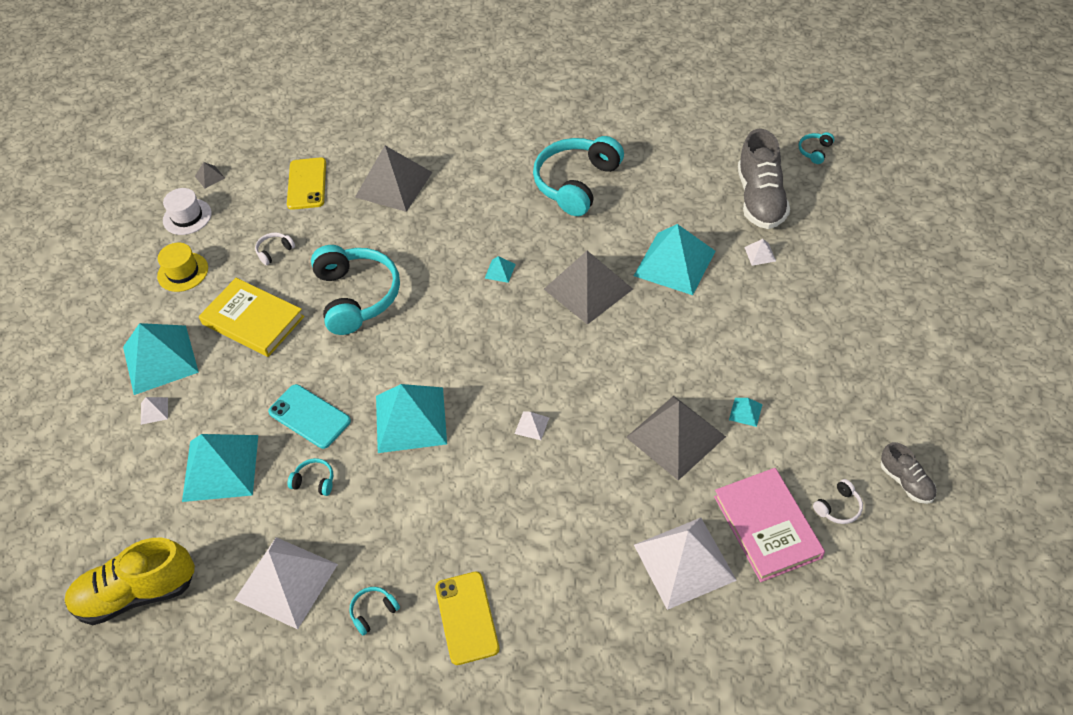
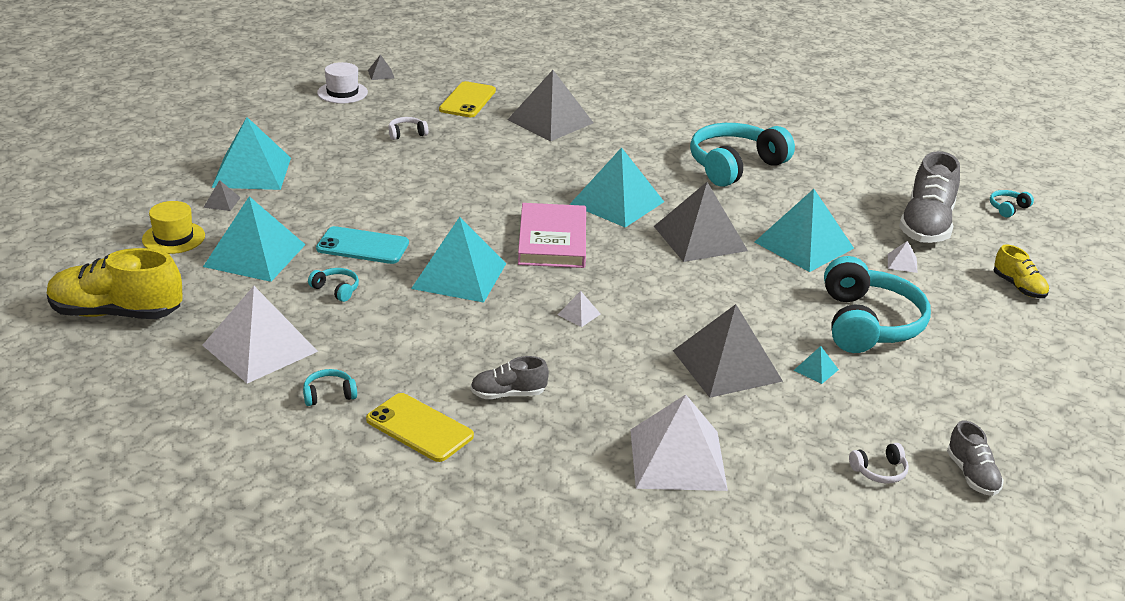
camera: 15 degrees right, 20 degrees down
(154, 410) = (222, 202): white pyramid -> grey pyramid
(183, 272) = (313, 124): yellow hat -> yellow hat (173, 238)
(253, 320) = (355, 171): yellow book -> none
(309, 416) = (363, 246): turquoise phone -> turquoise phone turned 45 degrees counterclockwise
(357, 296) = (464, 182): turquoise headphones -> turquoise headphones (868, 324)
(467, 617) = (419, 428): yellow phone -> yellow phone turned 60 degrees counterclockwise
(500, 271) = (617, 202): turquoise pyramid -> turquoise pyramid, size x2.49
(519, 546) = (508, 394): none -> grey shoe
(767, 526) = (788, 461): pink book -> pink book (552, 240)
(859, 247) = (1019, 287): none -> yellow shoe

